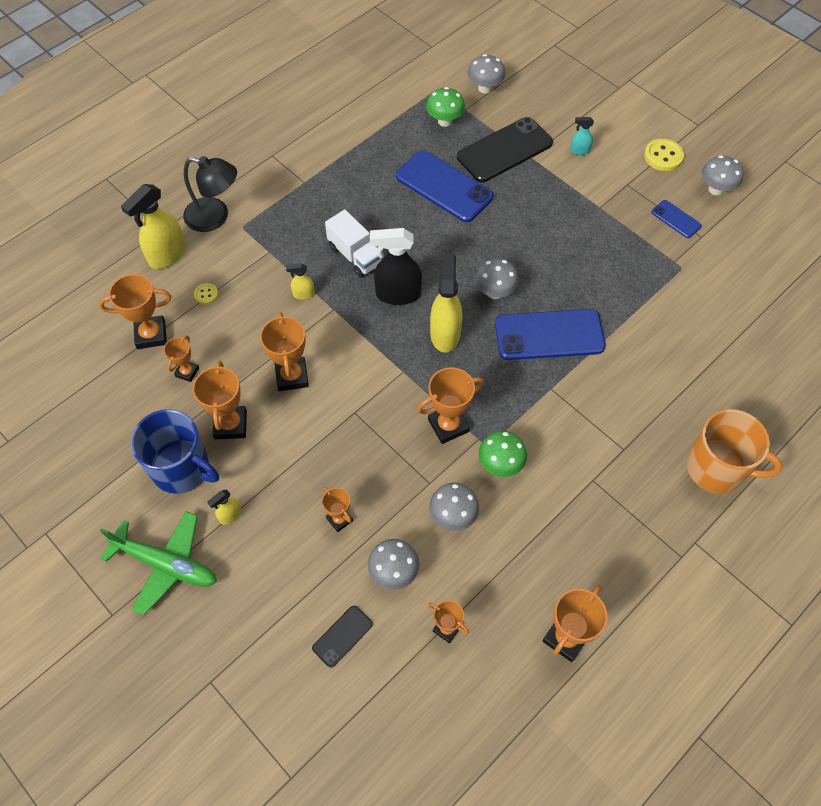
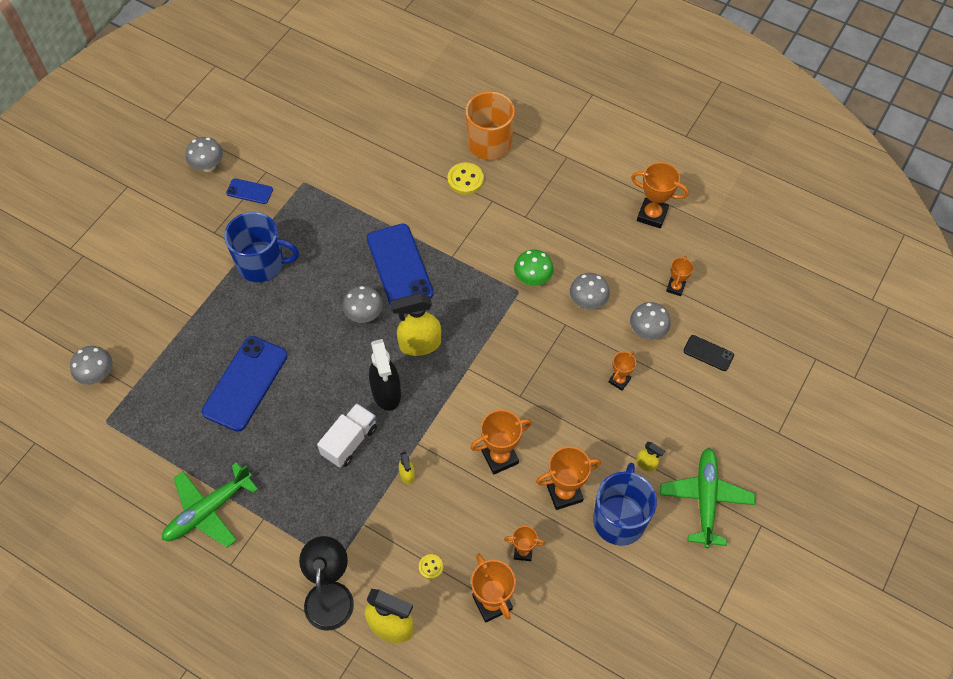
camera: 105 degrees left, 0 degrees up
(326, 147) = (208, 510): none -> green plane
(445, 121) = (153, 403): green mushroom -> none
(448, 425) = (510, 322): orange trophy -> none
(504, 150) = (186, 340): black phone -> none
(579, 150) = (176, 276): turquoise spray bottle -> none
(579, 217) = (262, 264): none -> blue mug
(663, 156) = (173, 209): yellow button -> yellow button (465, 179)
(676, 219) = (249, 191): blue phone -> blue phone turned 75 degrees clockwise

